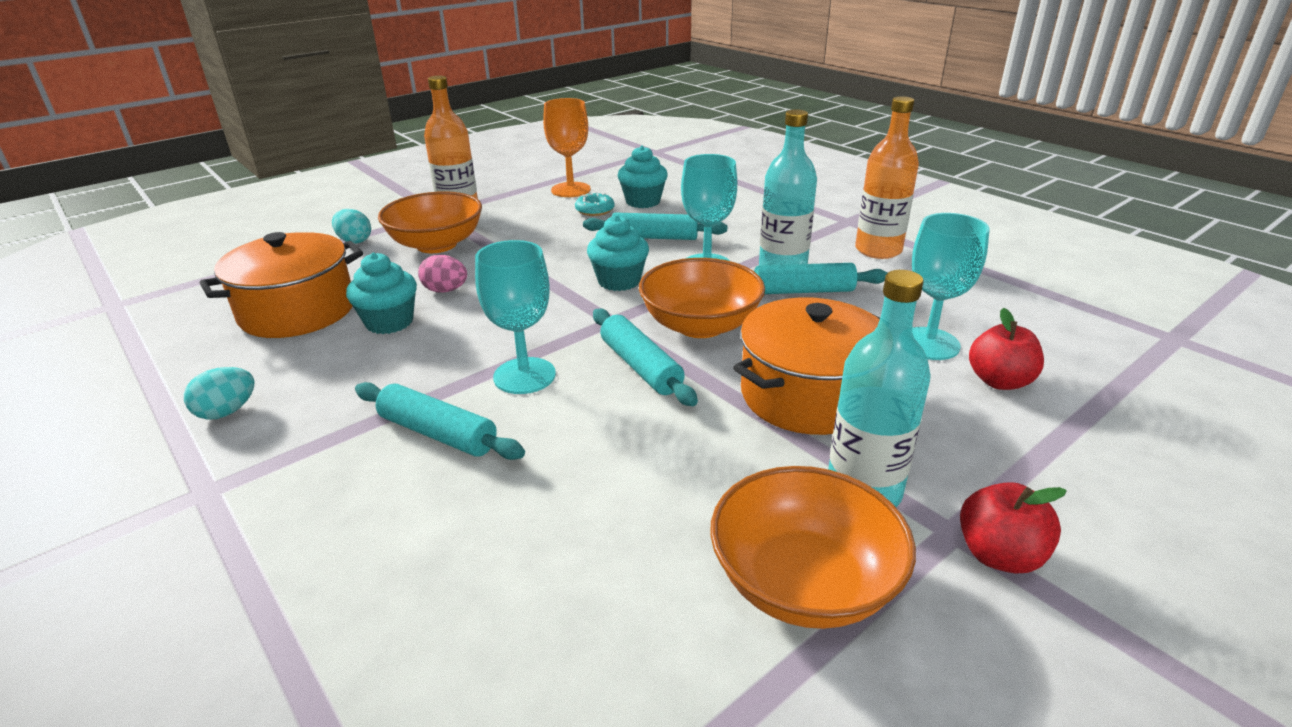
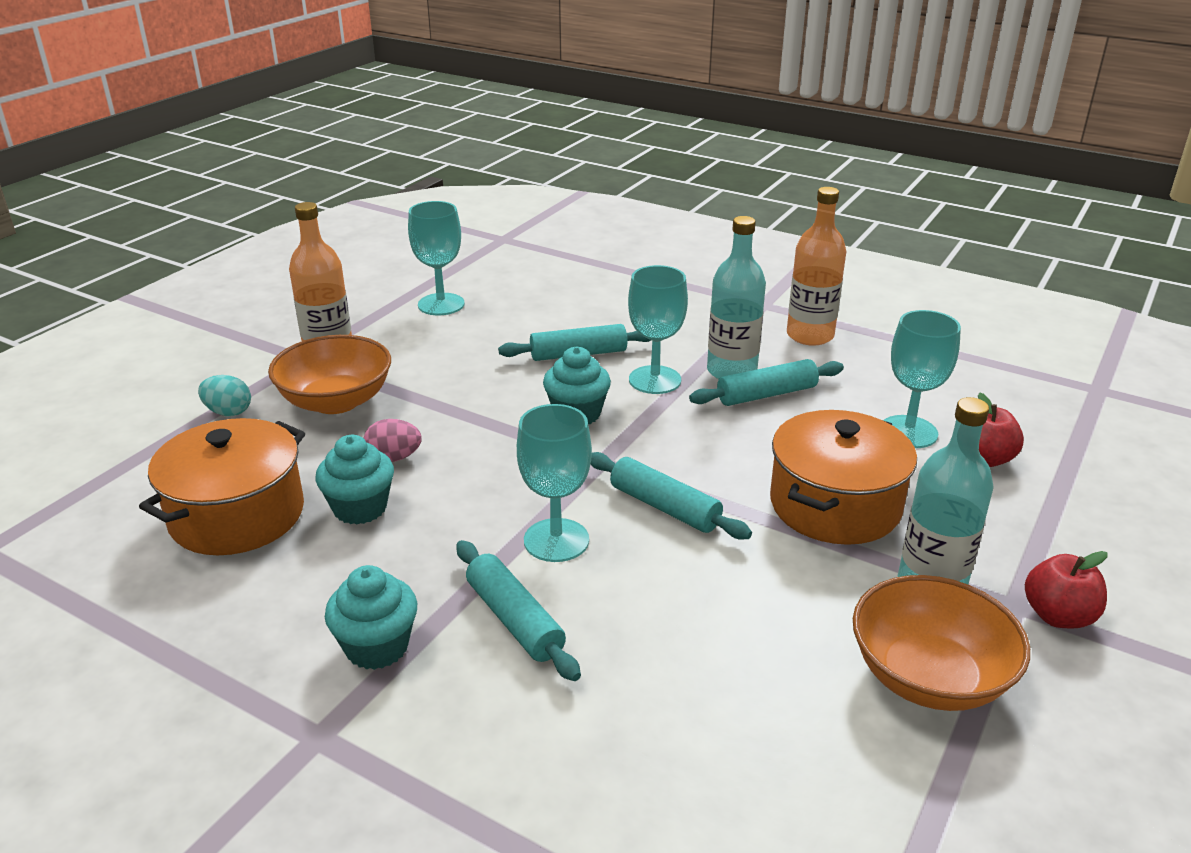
camera: 20 degrees left, 0 degrees up
(227, 411) = (261, 648): turquoise egg -> none
(438, 433) = (515, 620): turquoise rolling pin -> turquoise rolling pin turned 45 degrees clockwise
(570, 190) = (441, 304): orange goblet -> turquoise goblet
(595, 210) = (488, 328): turquoise donut -> none
(643, 201) = (535, 309): turquoise cupcake -> turquoise cupcake (377, 647)
(700, 325) = (692, 451): orange bowl -> none

